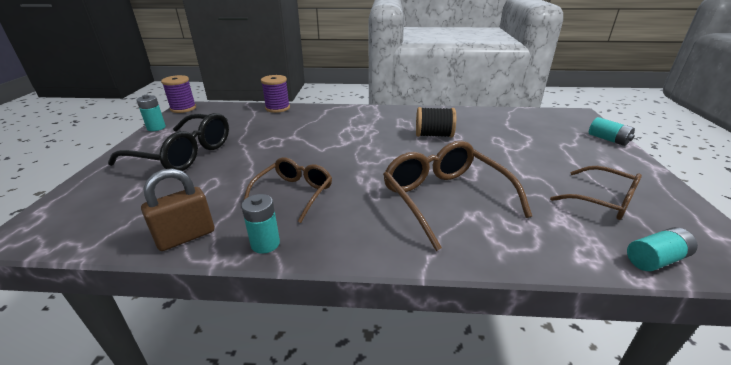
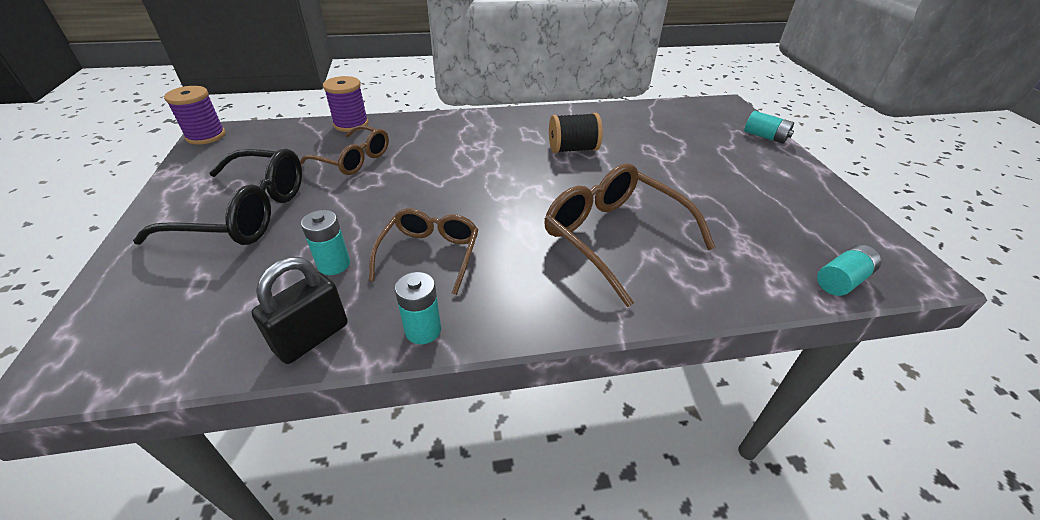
camera: 15 degrees left, 10 degrees up
(156, 128) = (179, 173): turquoise battery -> turquoise battery (334, 264)
(186, 236) = (312, 337): brown padlock -> black padlock
(603, 201) = (778, 218): brown glasses -> brown glasses (354, 159)

